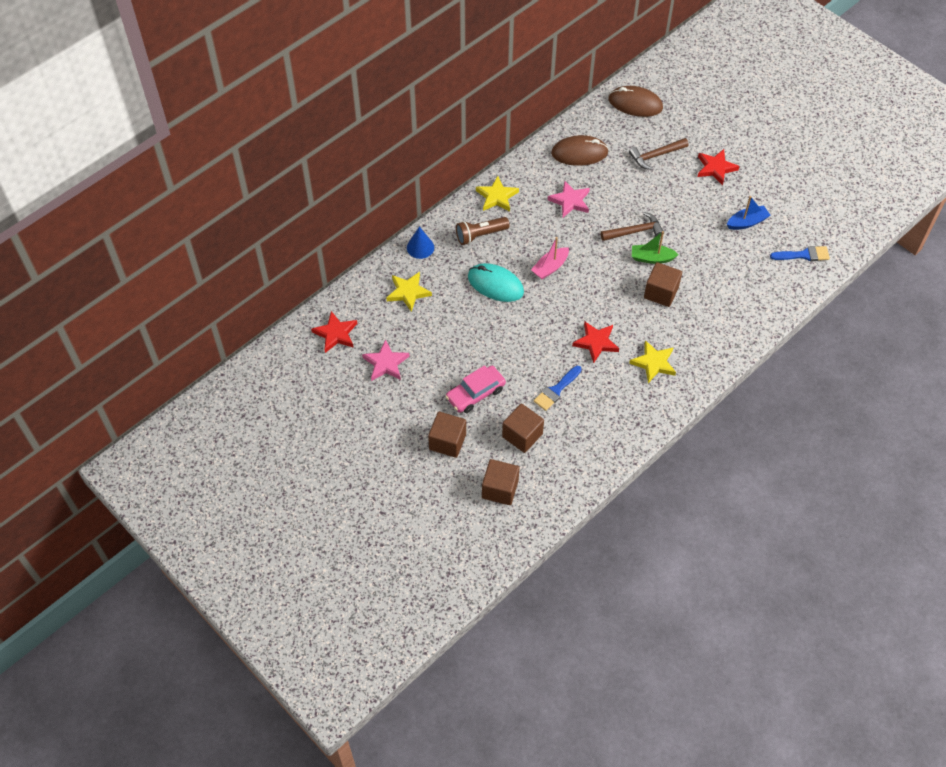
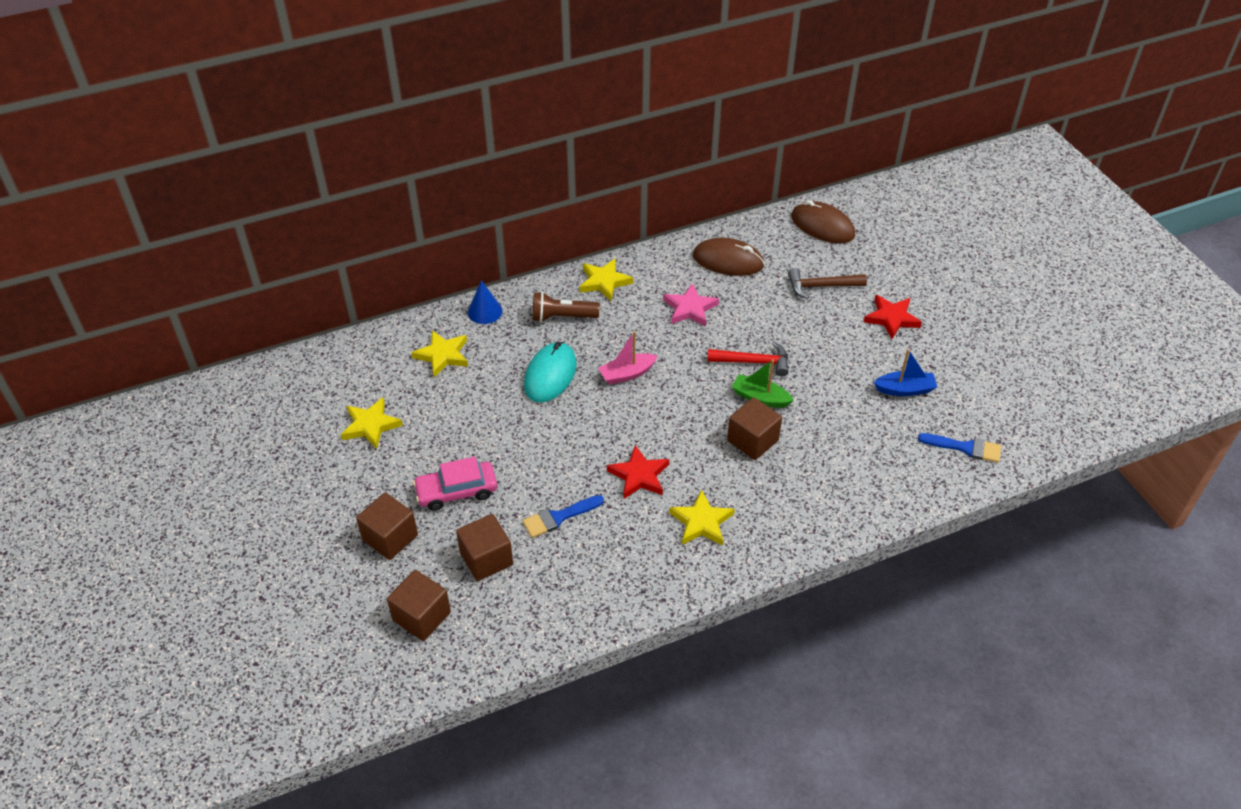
camera: 20 degrees right, 10 degrees down
(336, 334) = (333, 377): red star -> none
(386, 363) = (370, 425): pink star -> yellow star
(495, 284) = (550, 375): turquoise mouse -> turquoise mouse turned 60 degrees clockwise
(635, 231) = (753, 362): brown hammer -> red hammer

